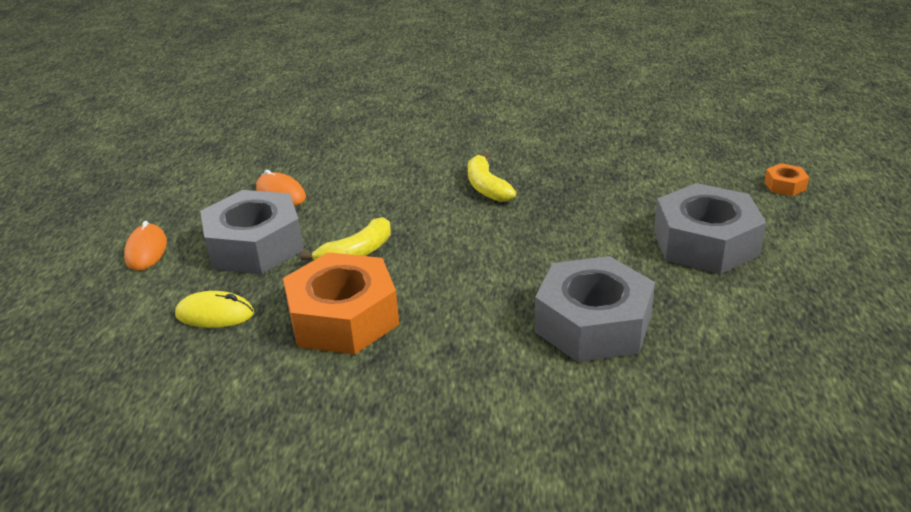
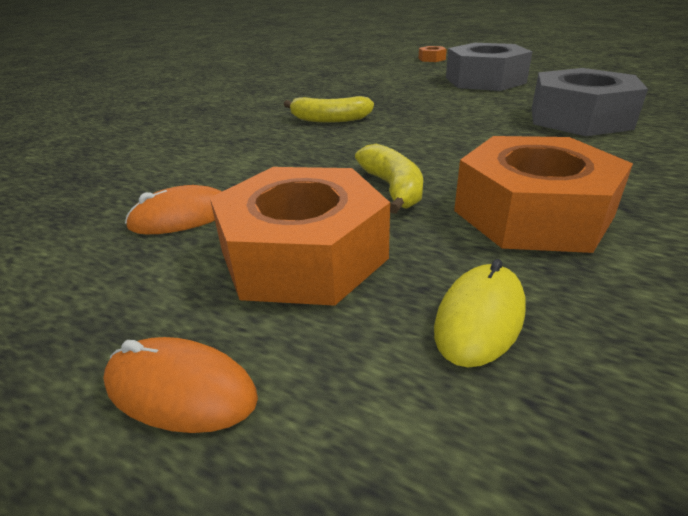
camera: 65 degrees left, 0 degrees up
(255, 246) = (303, 254): grey nut -> orange nut

